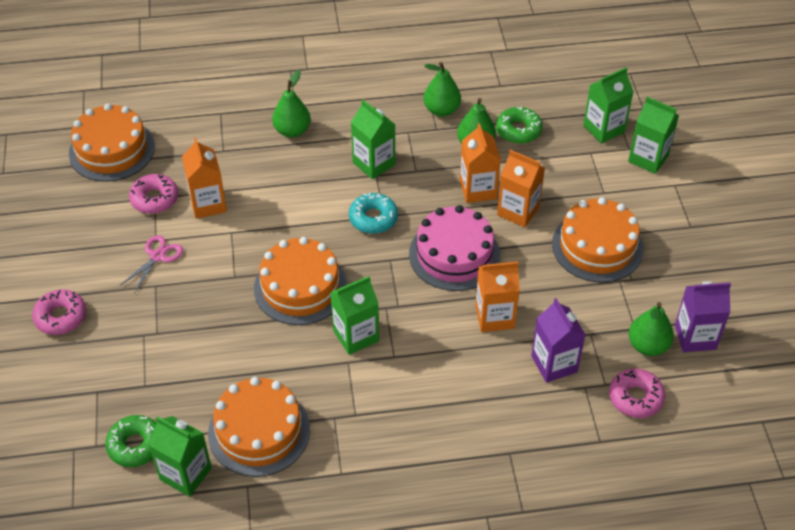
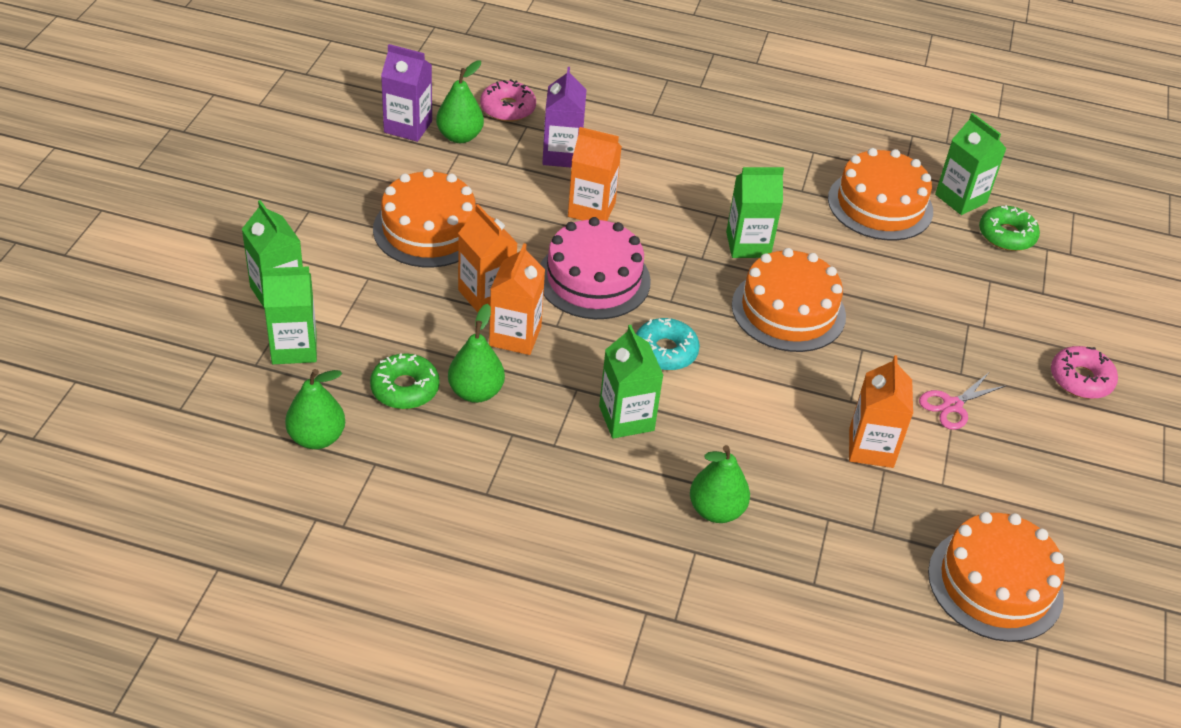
camera: 160 degrees left, 5 degrees down
(154, 199) = (943, 482): pink donut -> none
(441, 110) = (486, 458): green pear -> green pear (317, 438)

